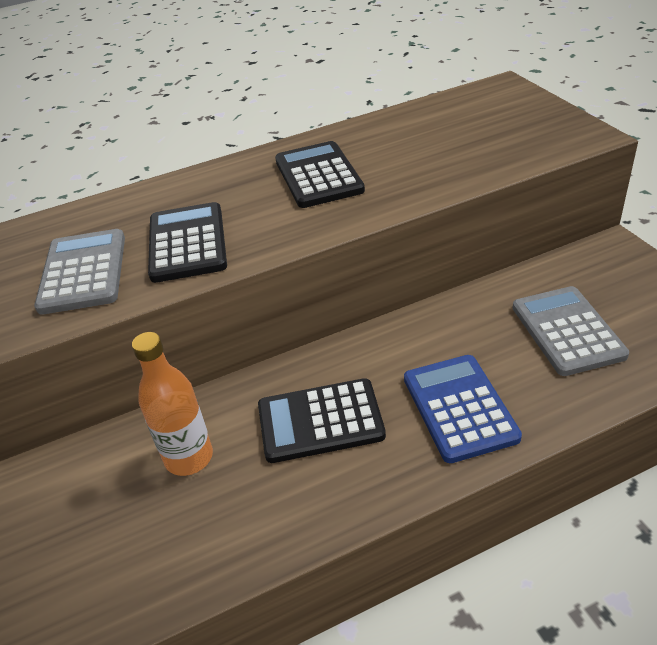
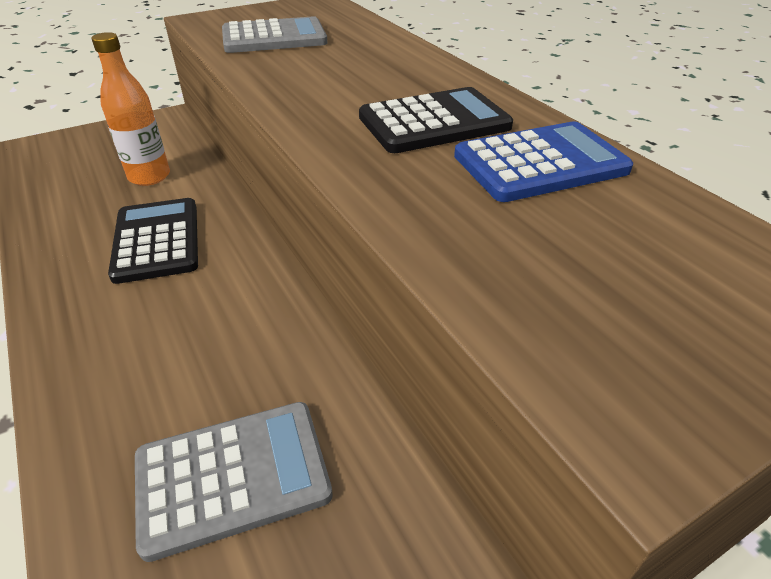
camera: 80 degrees right, 0 degrees up
(187, 243) = (304, 69): black calculator -> none
(459, 408) = (128, 341): blue calculator -> blue calculator (540, 163)

